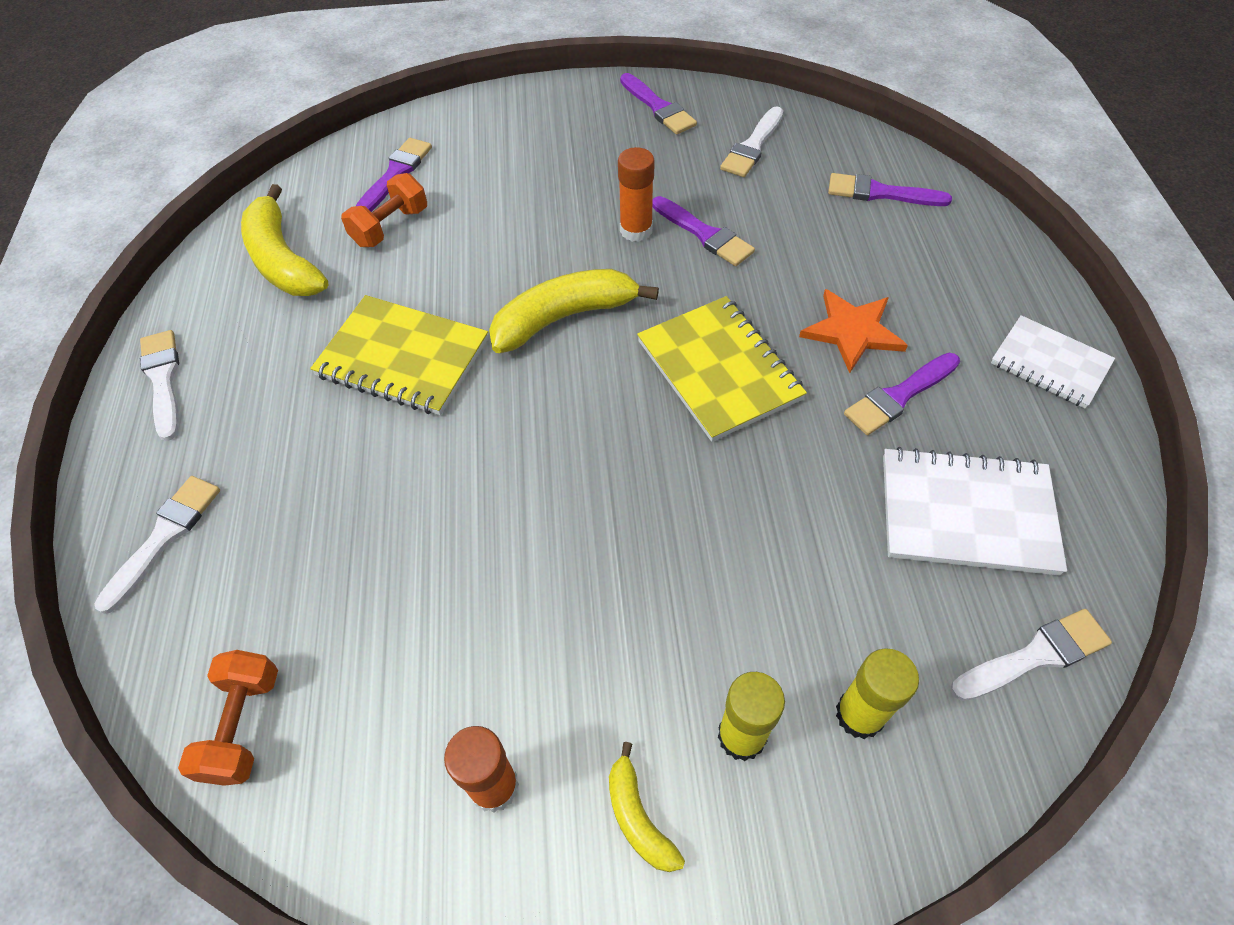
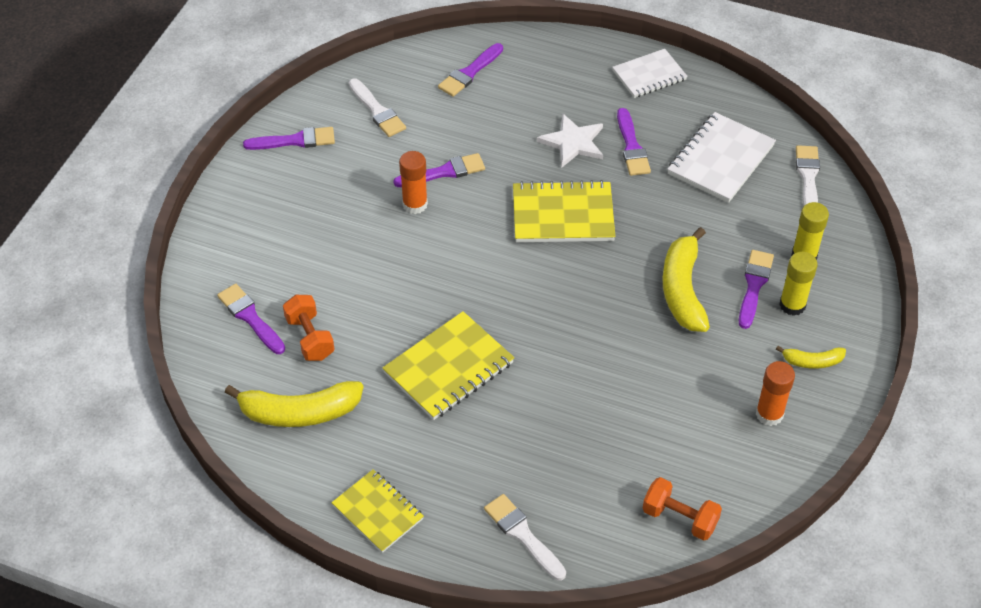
camera: 65 degrees left, 5 degrees down
(163, 380) = (378, 512): white brush -> yellow notebook
(564, 317) = (469, 271): yellow banana -> yellow banana (682, 290)
(746, 660) = (754, 285): none -> purple brush
(852, 331) = (573, 142): orange star -> white star

